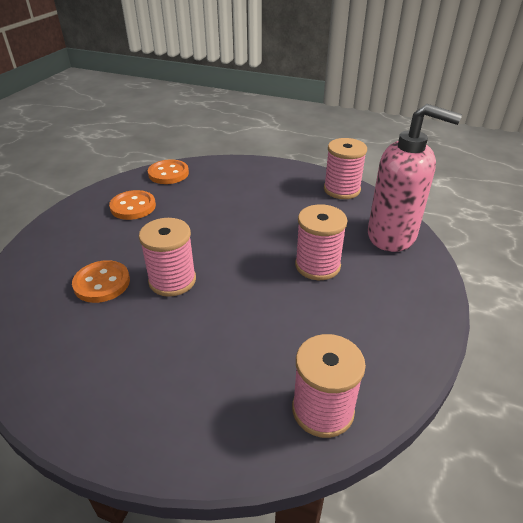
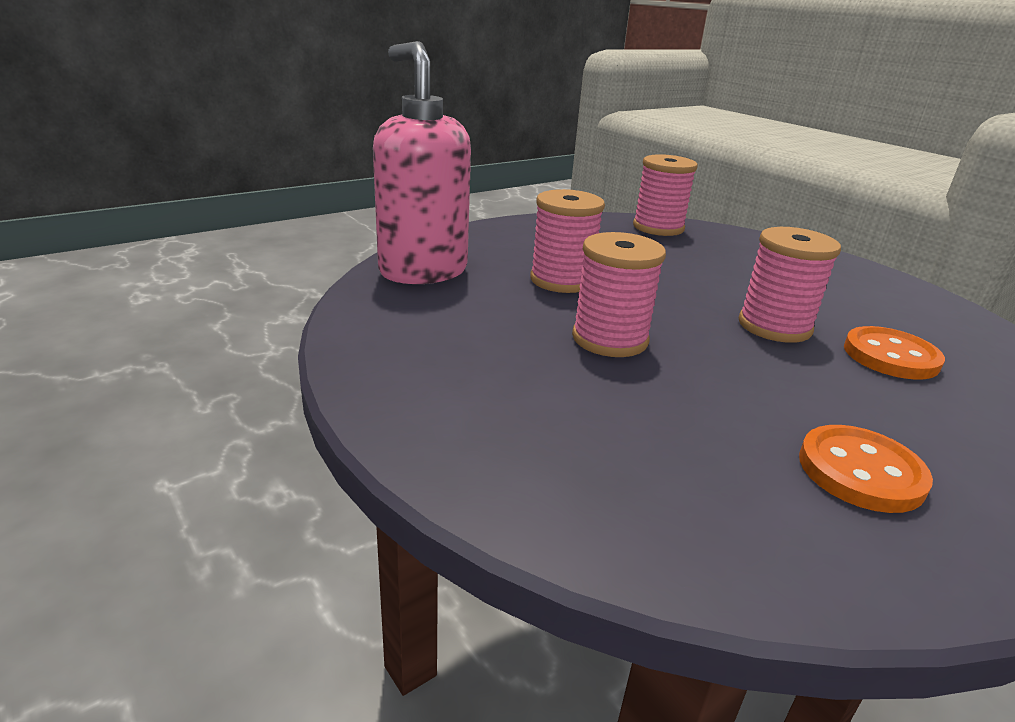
camera: 150 degrees left, 10 degrees down
(168, 173) = (750, 550): orange button -> none
(342, 190) = (376, 338): pink spool -> pink spool (610, 339)

